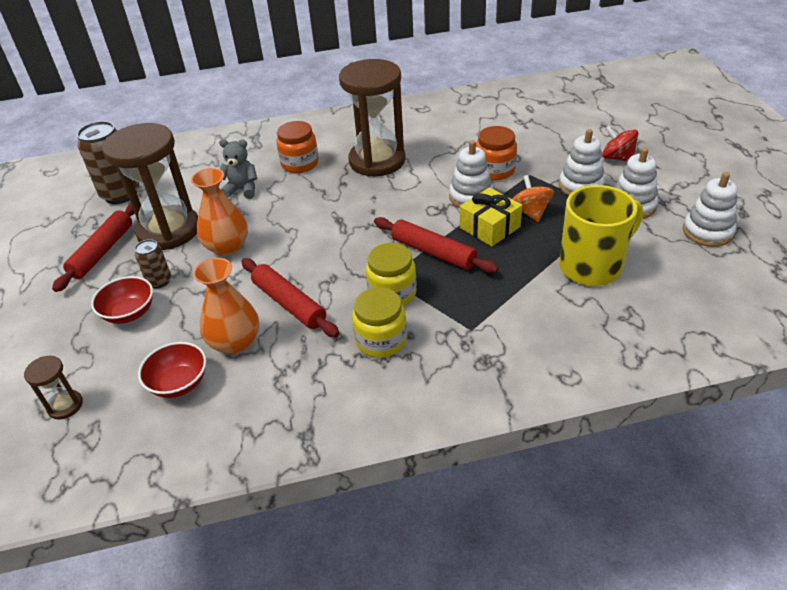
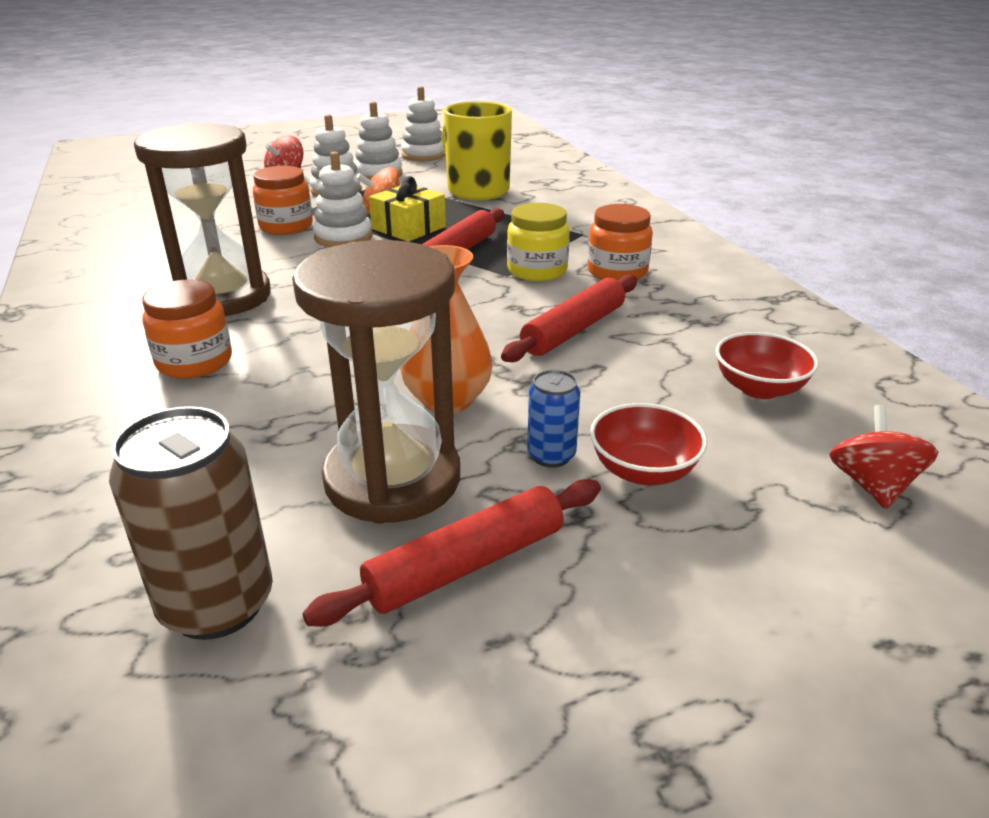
camera: 100 degrees left, 10 degrees down
(65, 406) = (872, 485): brown hourglass -> red spinning top
(103, 251) = (465, 564): red rolling pin -> red rolling pin turned 45 degrees counterclockwise
(159, 281) = (551, 455): brown can -> blue can
(235, 342) = (663, 358): orange vase -> none
(242, 190) = (263, 412): grey teddy bear -> none
(381, 340) = (617, 272): yellow jar -> orange jar

